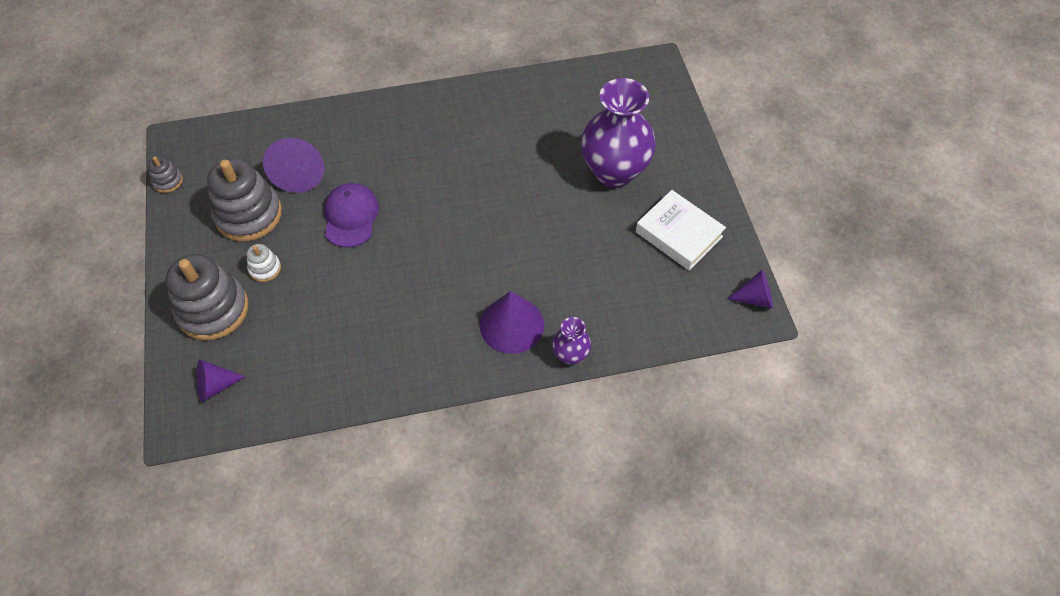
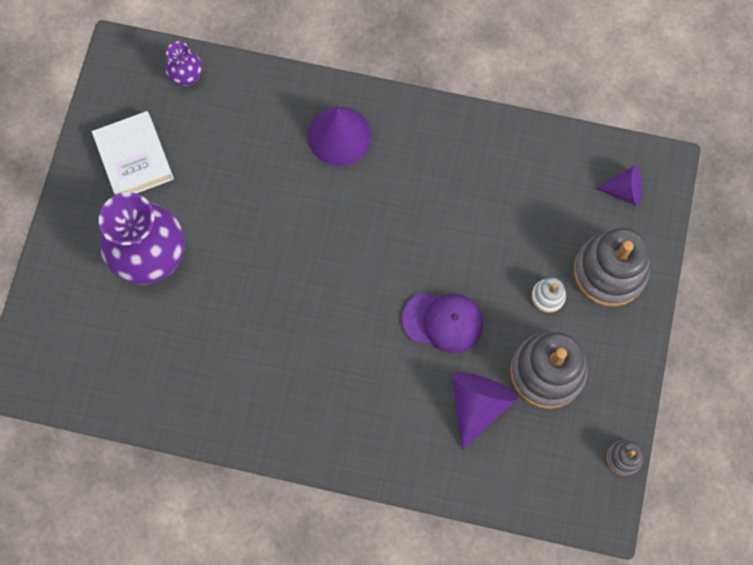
camera: 155 degrees left, 15 degrees up
(351, 216) = (443, 322): purple cap -> purple cap turned 105 degrees counterclockwise
(570, 355) = (302, 86): purple vase -> purple vase (187, 77)
(755, 298) = (110, 66): purple cone -> none

